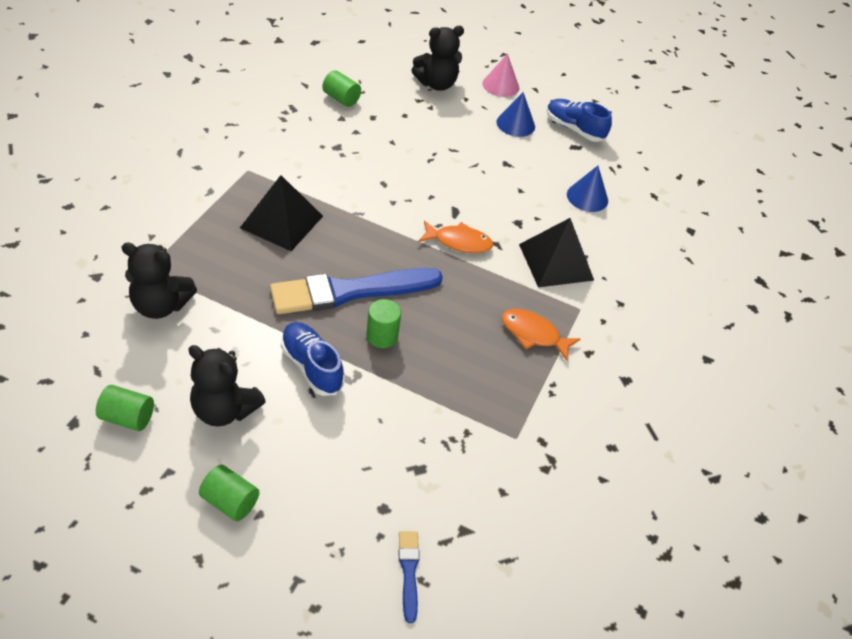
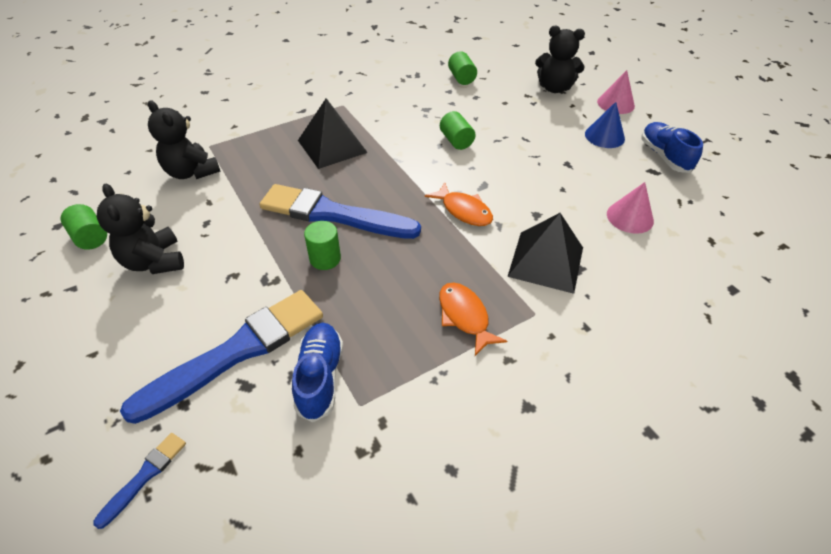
camera: 40 degrees right, 0 degrees up
(230, 501) = (84, 332): green cylinder -> green cylinder (456, 141)
(311, 366) = (247, 258): blue shoe -> blue shoe (320, 377)
(385, 449) = (236, 352): none -> blue brush
(587, 197) = (630, 217): blue cone -> pink cone

